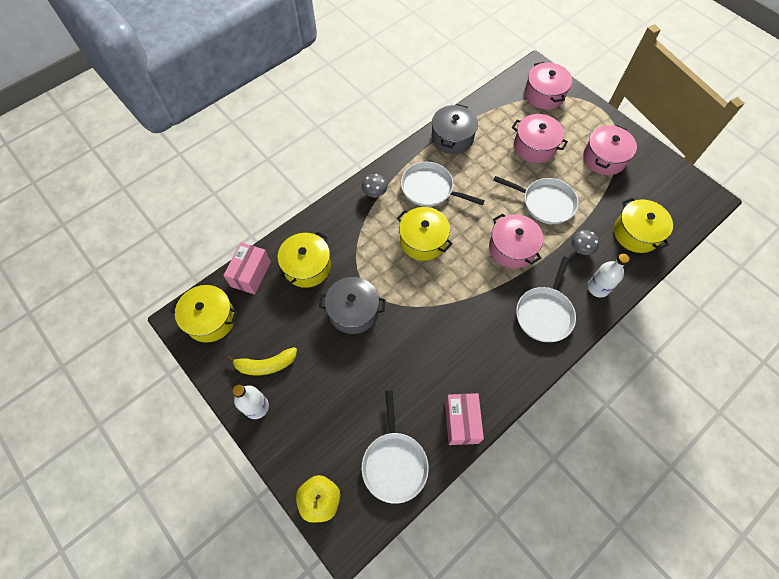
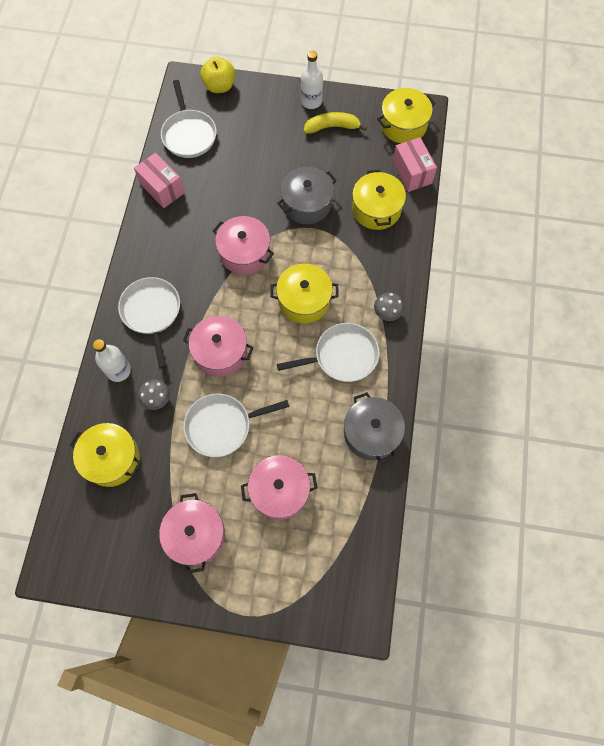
camera: 140 degrees right, 5 degrees up
(266, 365) = (332, 127): yellow banana -> yellow banana turned 45 degrees clockwise
(394, 463) = (189, 134): white pan -> white pan turned 150 degrees counterclockwise
(544, 94) = (321, 581): pink pot -> pink pot (244, 253)

